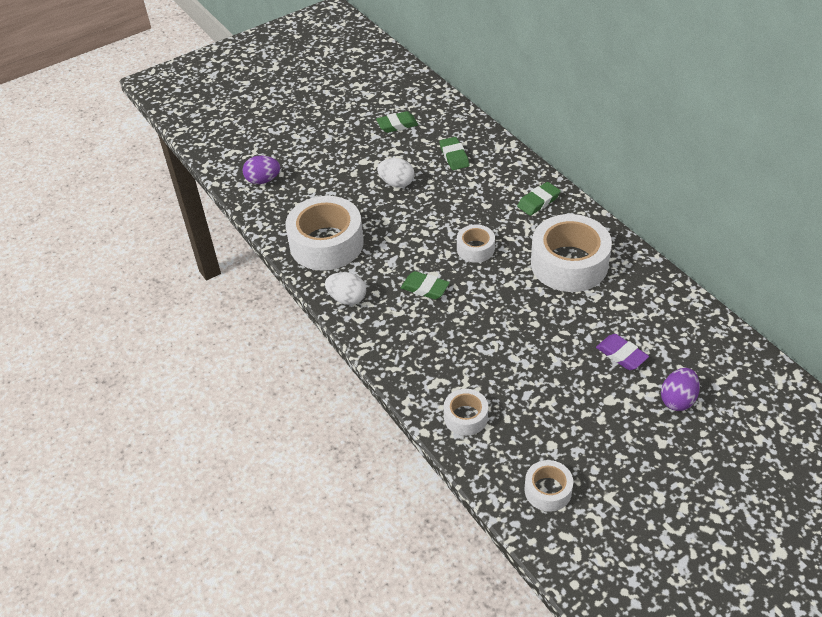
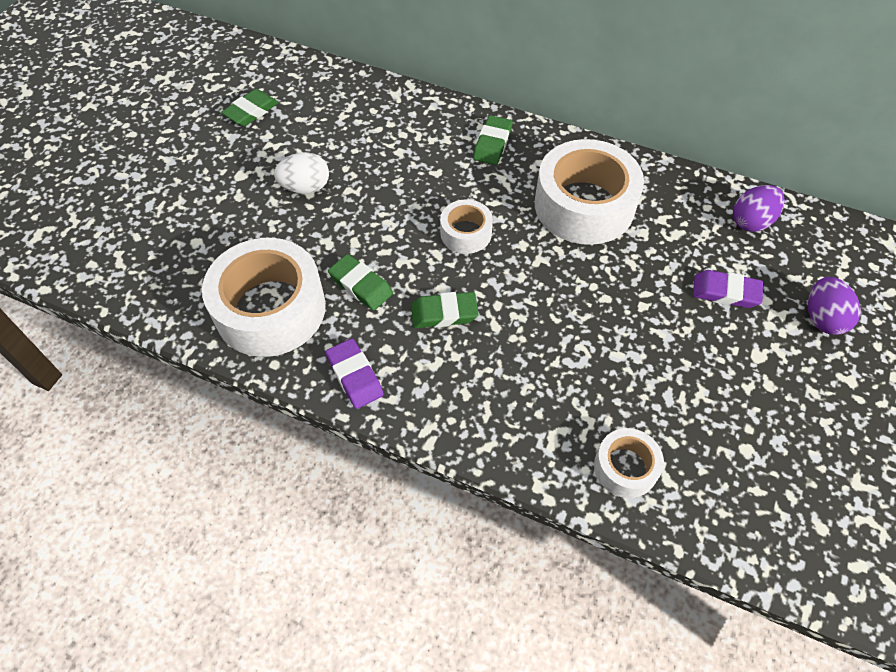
camera: 35 degrees left, 10 degrees up
(263, 180) = (115, 256): purple egg -> purple egg (751, 221)
(347, 299) = (355, 376): white egg -> purple eraser
(454, 156) = (352, 125): green eraser -> green eraser (361, 285)
(548, 490) = (792, 515): white tape -> none

